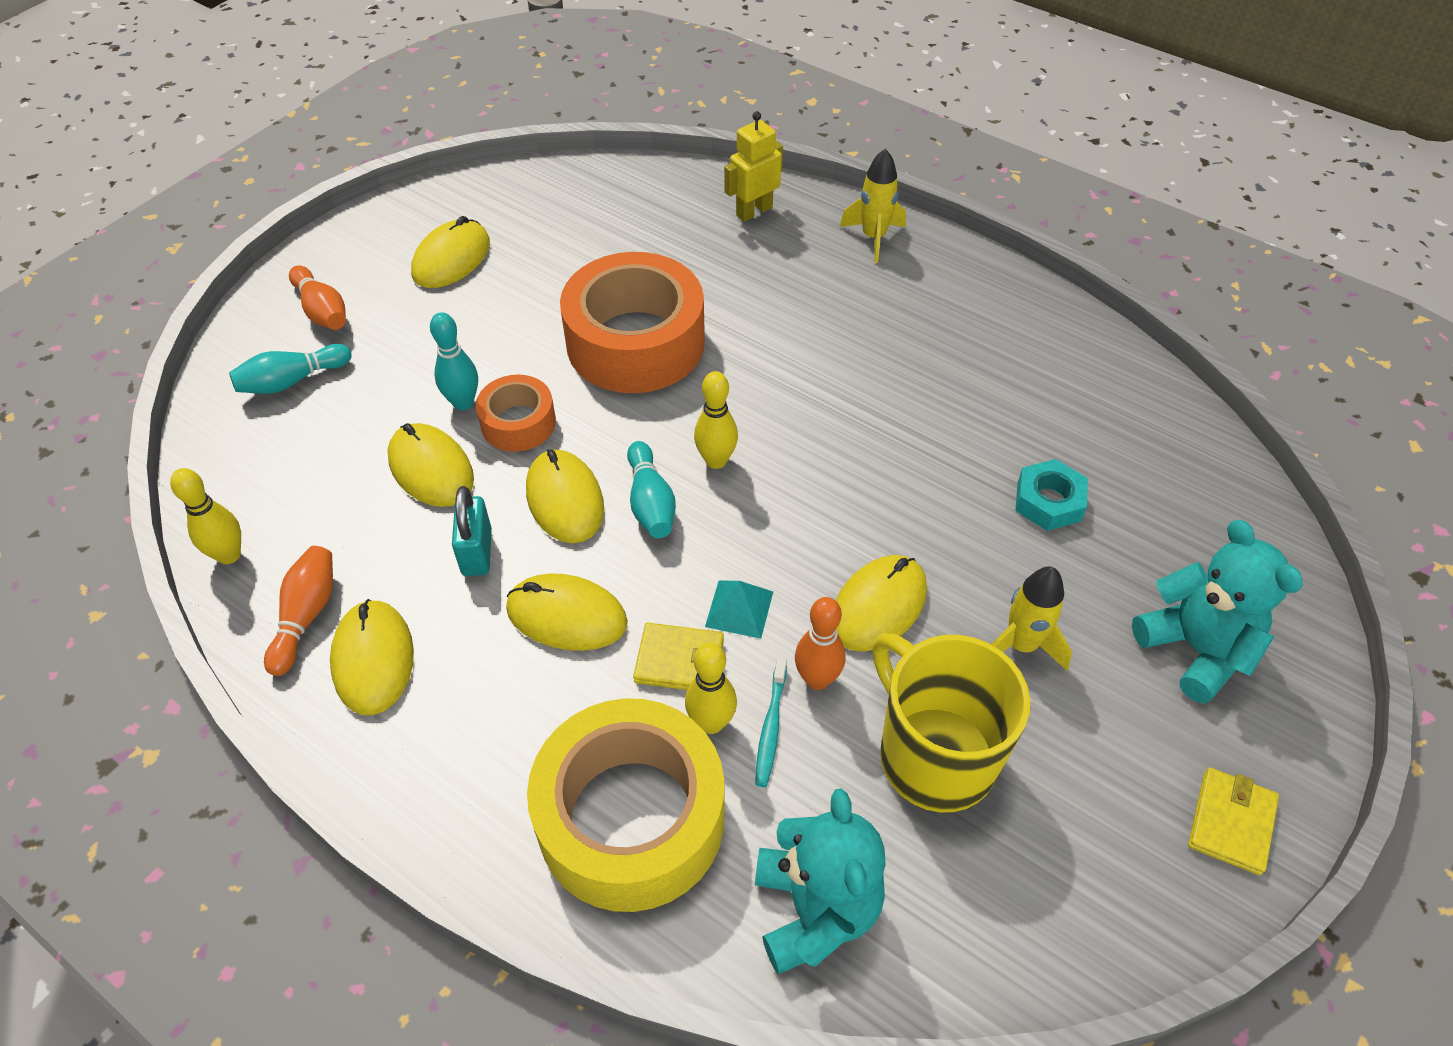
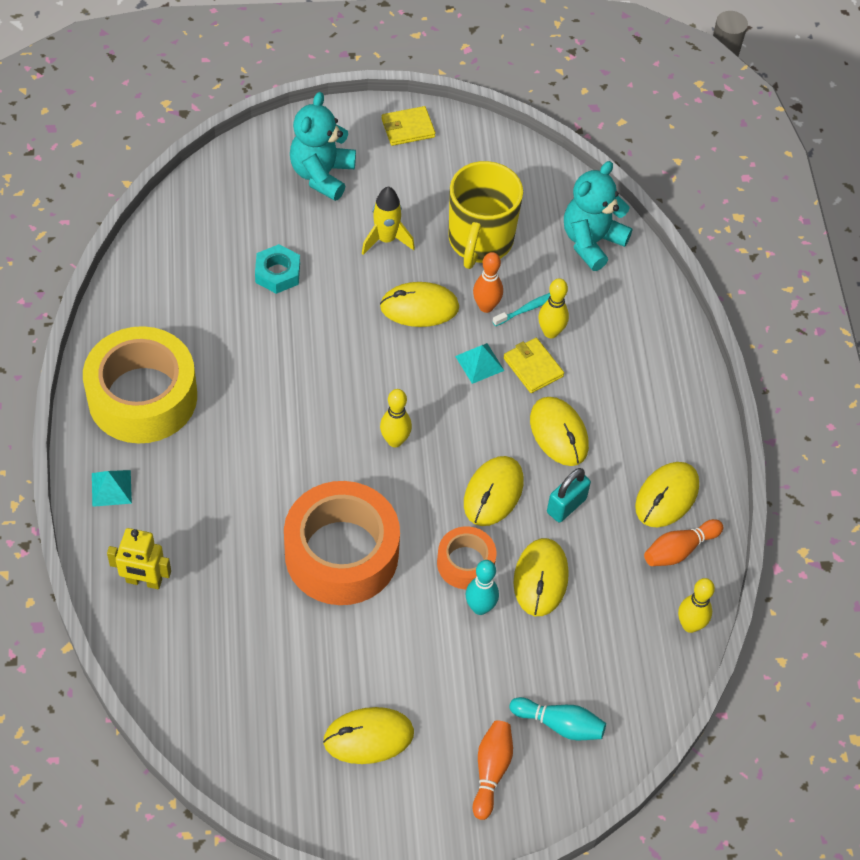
camera: 135 degrees left, 5 degrees up
(631, 818) = (624, 330): yellow tape -> yellow tape (142, 397)
(650, 502) = (454, 450): turquoise bowling pin -> none
(873, 238) = (111, 488): yellow rocket -> turquoise pyramid

